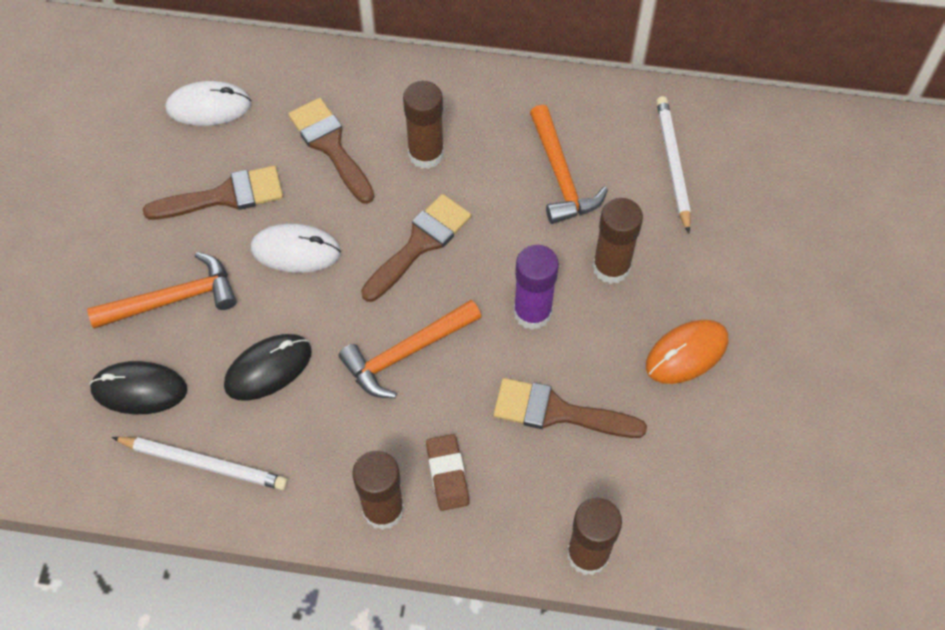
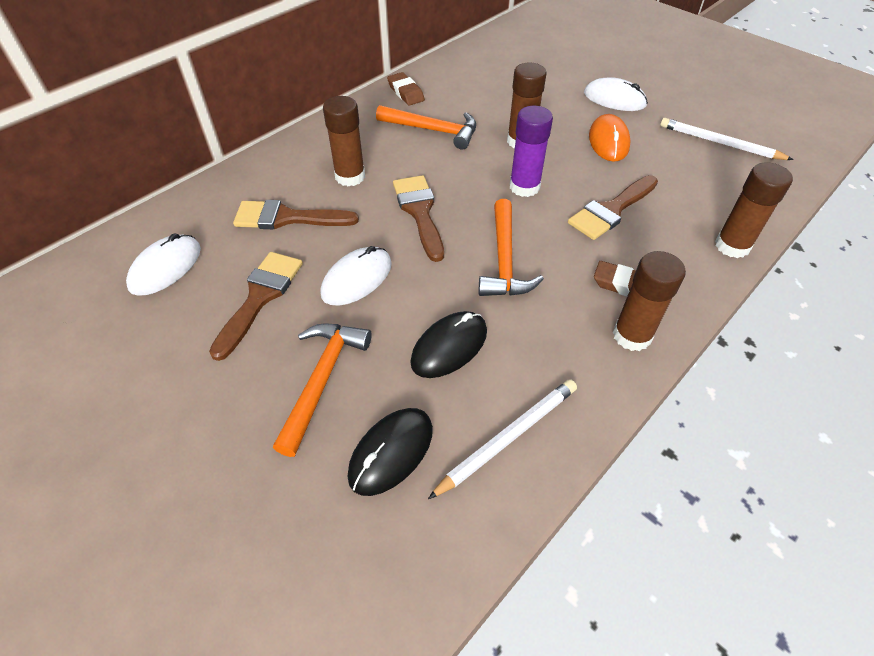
camera: 55 degrees left, 10 degrees down
(268, 368) = (449, 347): black mouse -> black mouse turned 45 degrees clockwise
(609, 108) = (405, 92): none -> brown eraser
(673, 164) = (471, 89): white pencil -> white pencil (720, 143)
(785, 320) = (614, 99): none -> white mouse

